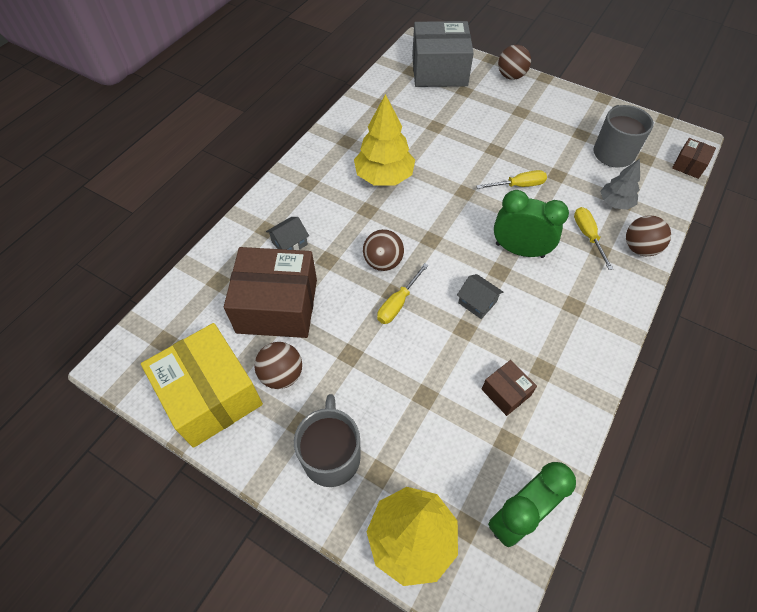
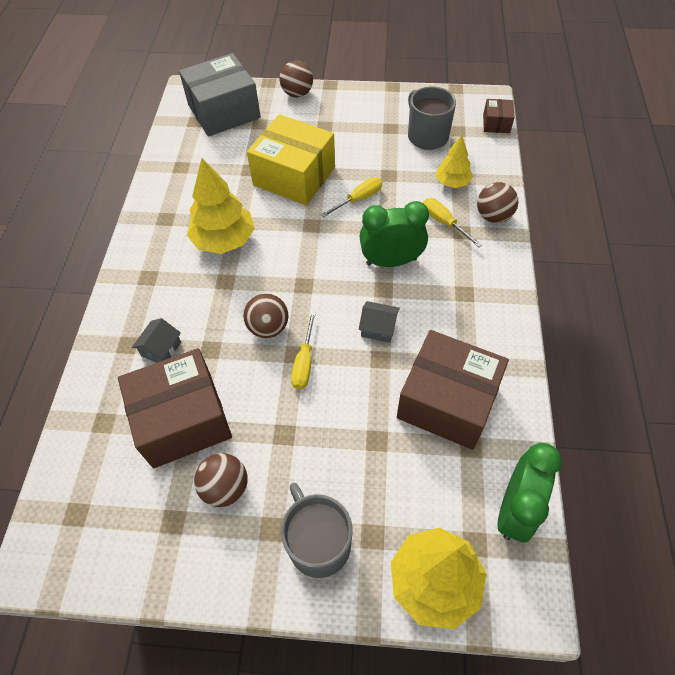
camera: 25 degrees left, 0 degrees up
(211, 395) = (161, 545): yellow box -> yellow box (294, 176)
(506, 392) = (447, 401): brown box -> brown box, size x2.17
(615, 203) = (452, 182): grey tree -> yellow tree

